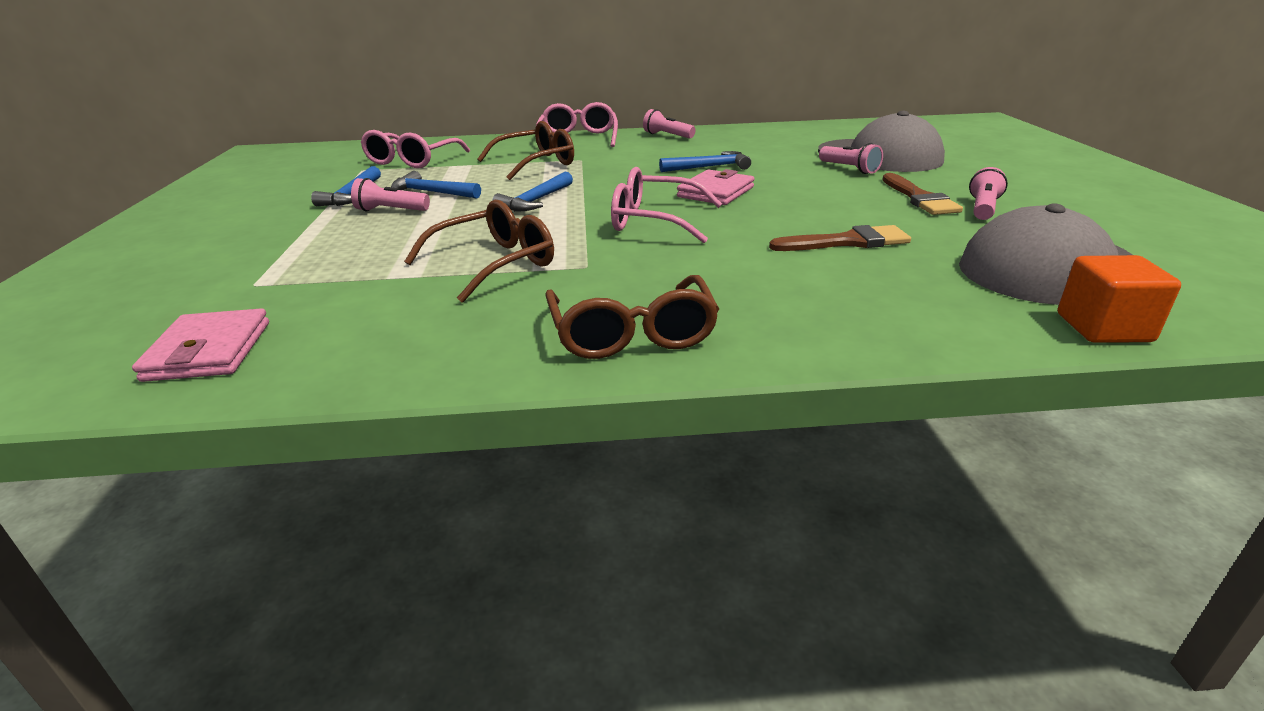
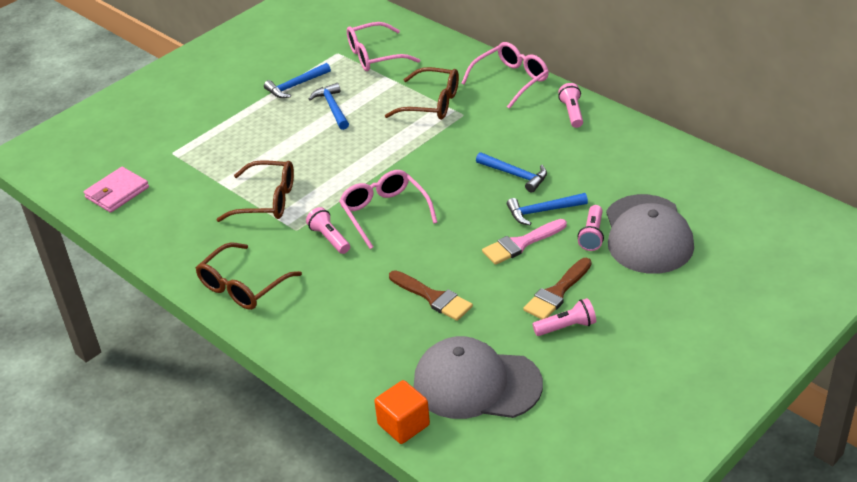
camera: 50 degrees right, 10 degrees up
(391, 211) = (291, 117): pink flashlight -> pink flashlight (329, 238)
(536, 201) = (365, 152): blue hammer -> blue hammer (543, 211)
(716, 192) = (464, 206): pink wallet -> none
(817, 190) = (521, 244): none -> pink brush

